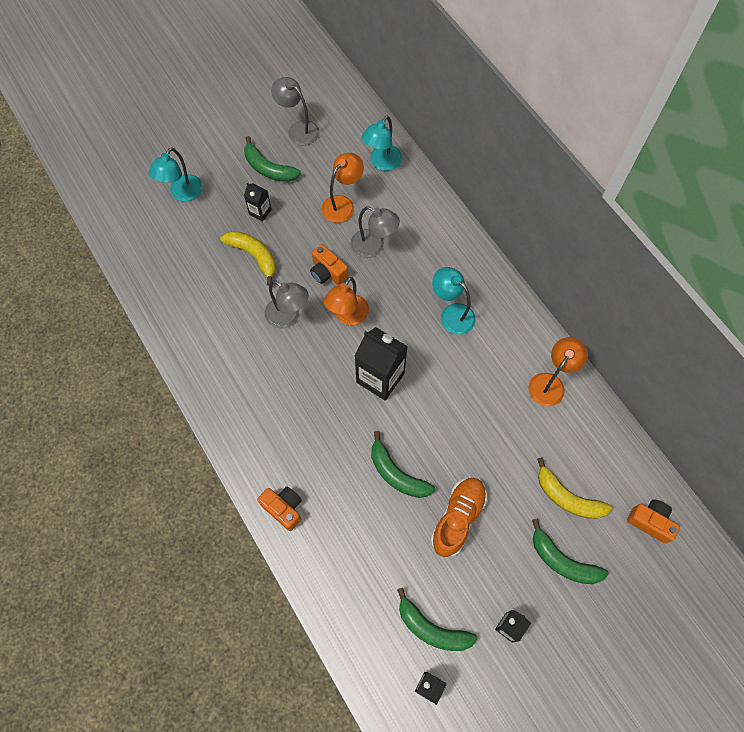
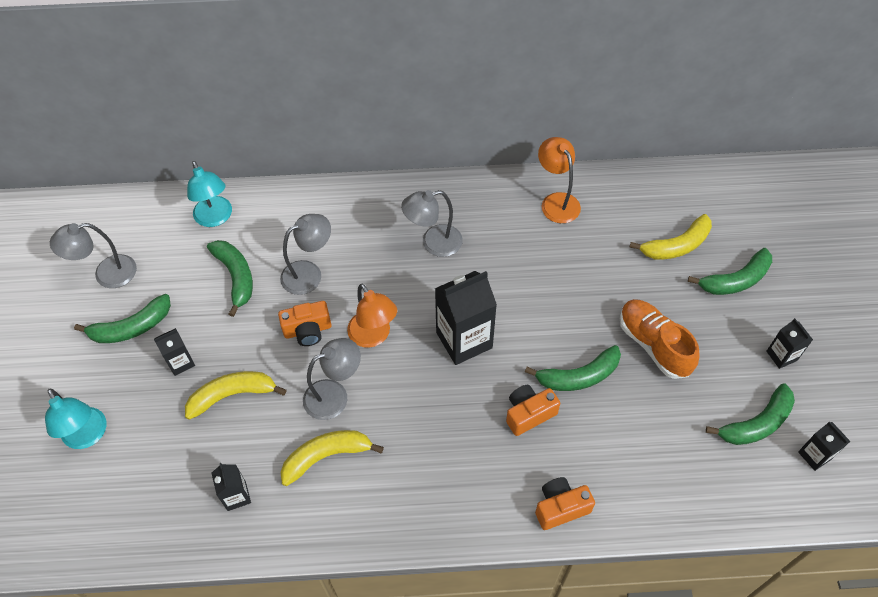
camera: 60 degrees left, 10 degrees down
(187, 300) = (236, 496): none -> black carton
(241, 337) = (326, 456): none -> yellow banana
(342, 204) = (236, 277): orange lamp -> green banana
(451, 314) = (433, 243): turquoise lamp -> grey lamp
(650, 522) = (729, 197): orange camera -> orange camera (529, 414)

